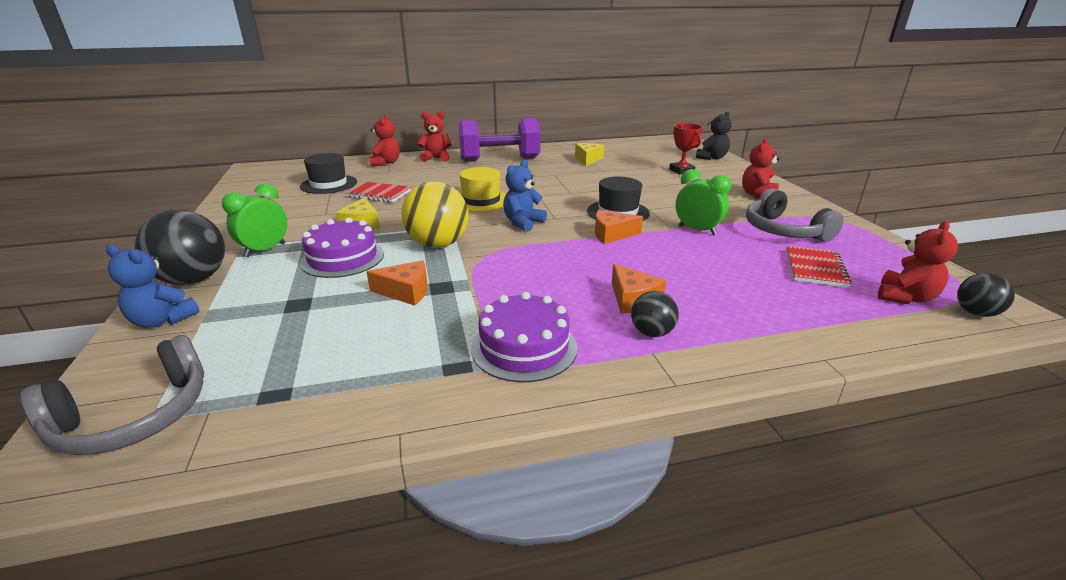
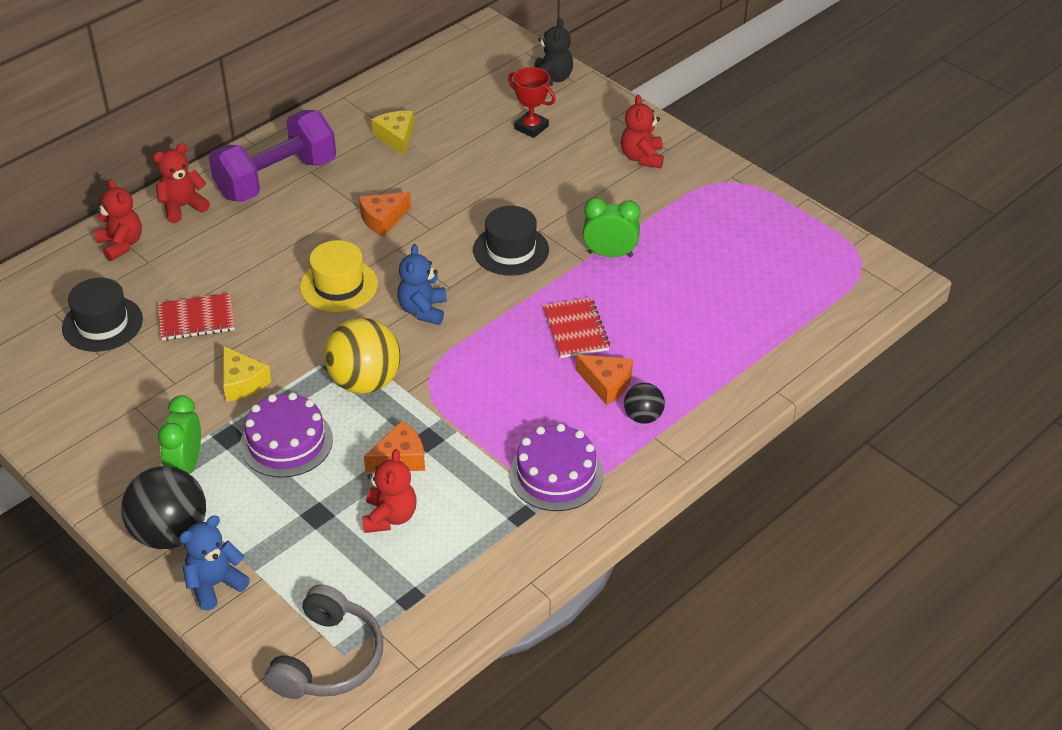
camera: 30 degrees left, 15 degrees up
(162, 320) = (215, 584): blue teddy bear -> blue teddy bear turned 150 degrees clockwise
(611, 234) = (529, 294): orange cheese -> orange cheese (382, 219)
(783, 231) = (692, 223): grey headphones -> none
(815, 268) = (739, 276): red notebook -> red notebook (576, 330)
(905, 297) = (819, 291): red teddy bear -> red teddy bear (390, 517)
(975, 313) = (872, 291): black ball -> none

